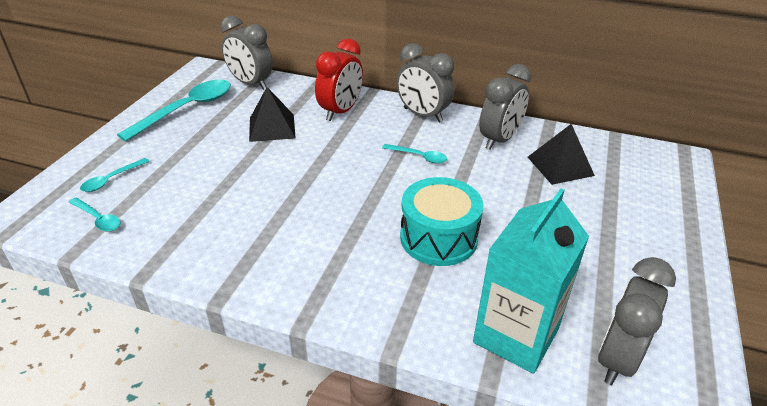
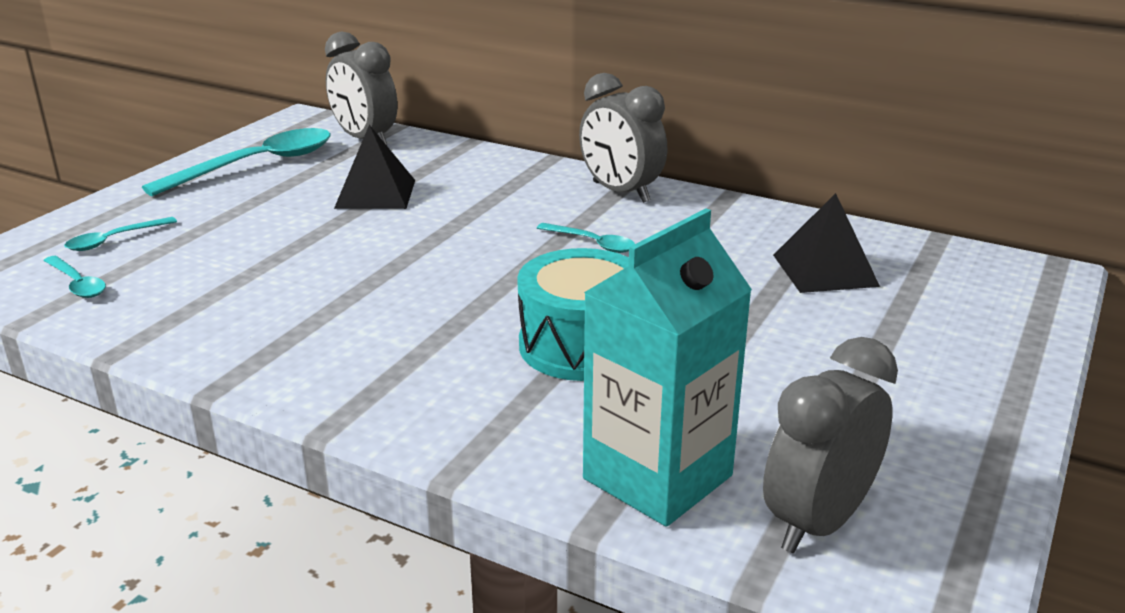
camera: 10 degrees right, 10 degrees down
(340, 112) = (490, 181): red clock -> none
(499, 140) = (735, 231): grey clock -> none

